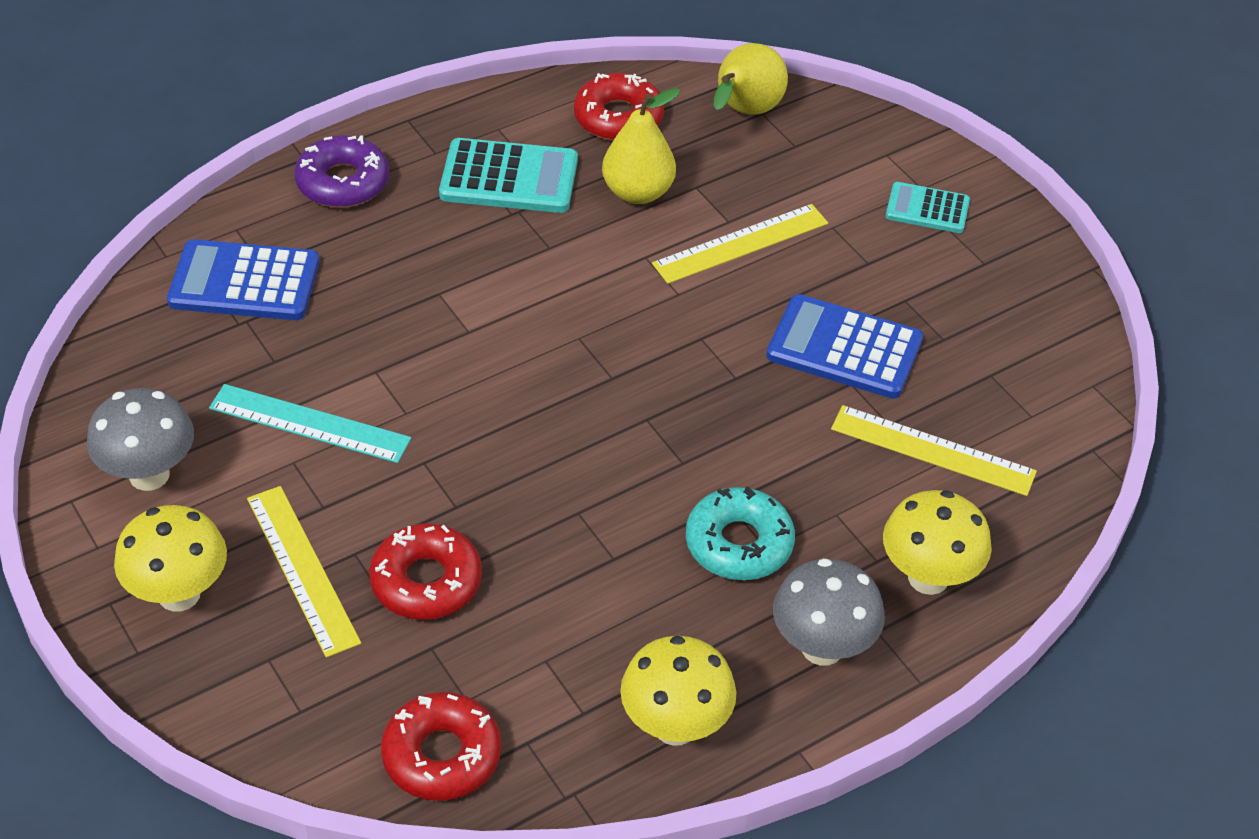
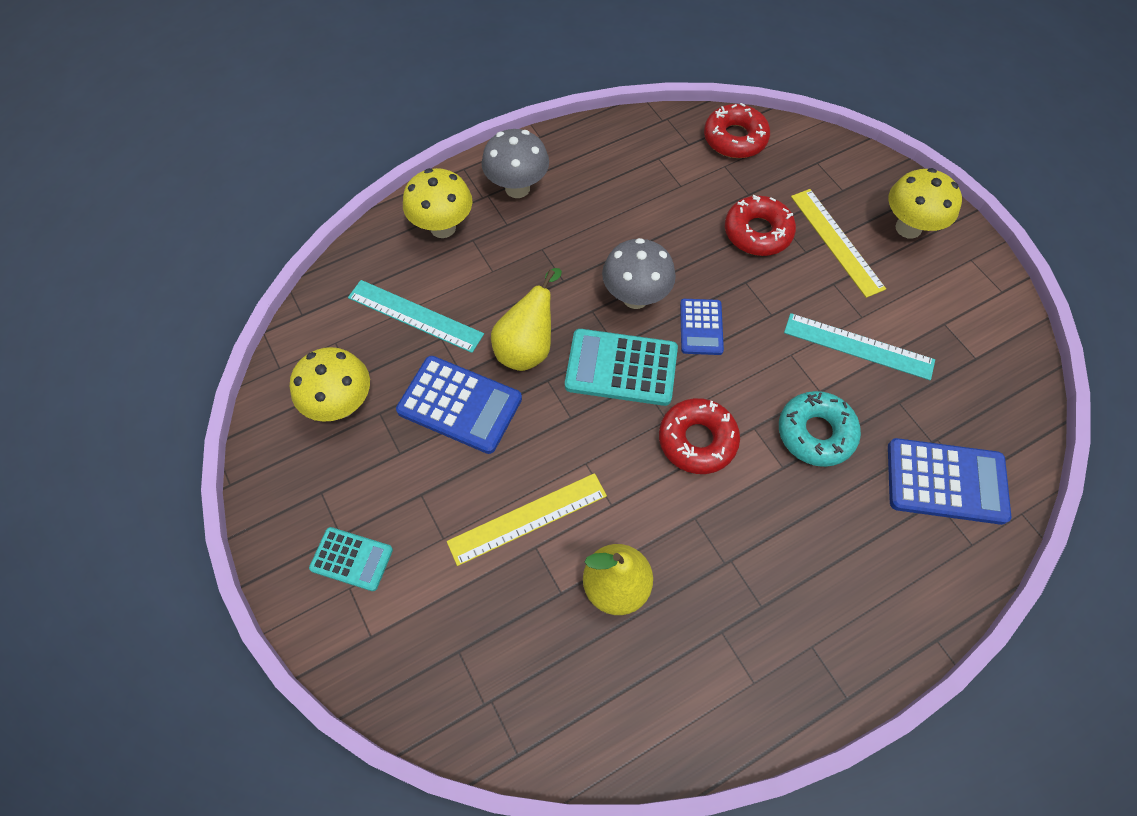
camera: 175 degrees left, 15 degrees up
(149, 475) = (957, 308): grey mushroom -> grey mushroom (635, 297)
(343, 182) = (892, 604): purple donut -> none
(509, 178) = (737, 607): turquoise calculator -> turquoise calculator (621, 368)
(527, 443) = (701, 327): none -> blue calculator
(618, 118) = (633, 698): red donut -> red donut (697, 440)
(675, 726) = (607, 149): yellow mushroom -> yellow mushroom (342, 405)
(739, 544) = (559, 252): turquoise donut -> turquoise donut (815, 433)
(744, 112) = (502, 705): yellow pear -> yellow pear (528, 347)
(932, 450) = (415, 316): yellow ruler -> turquoise ruler

